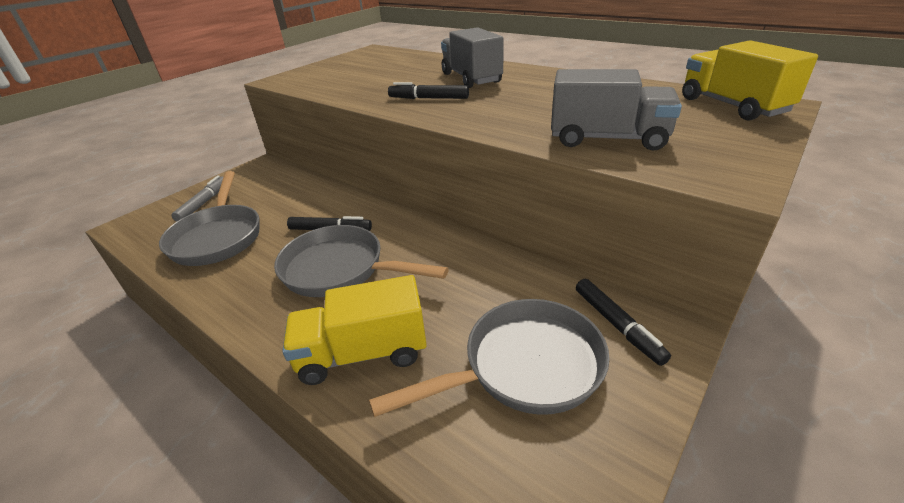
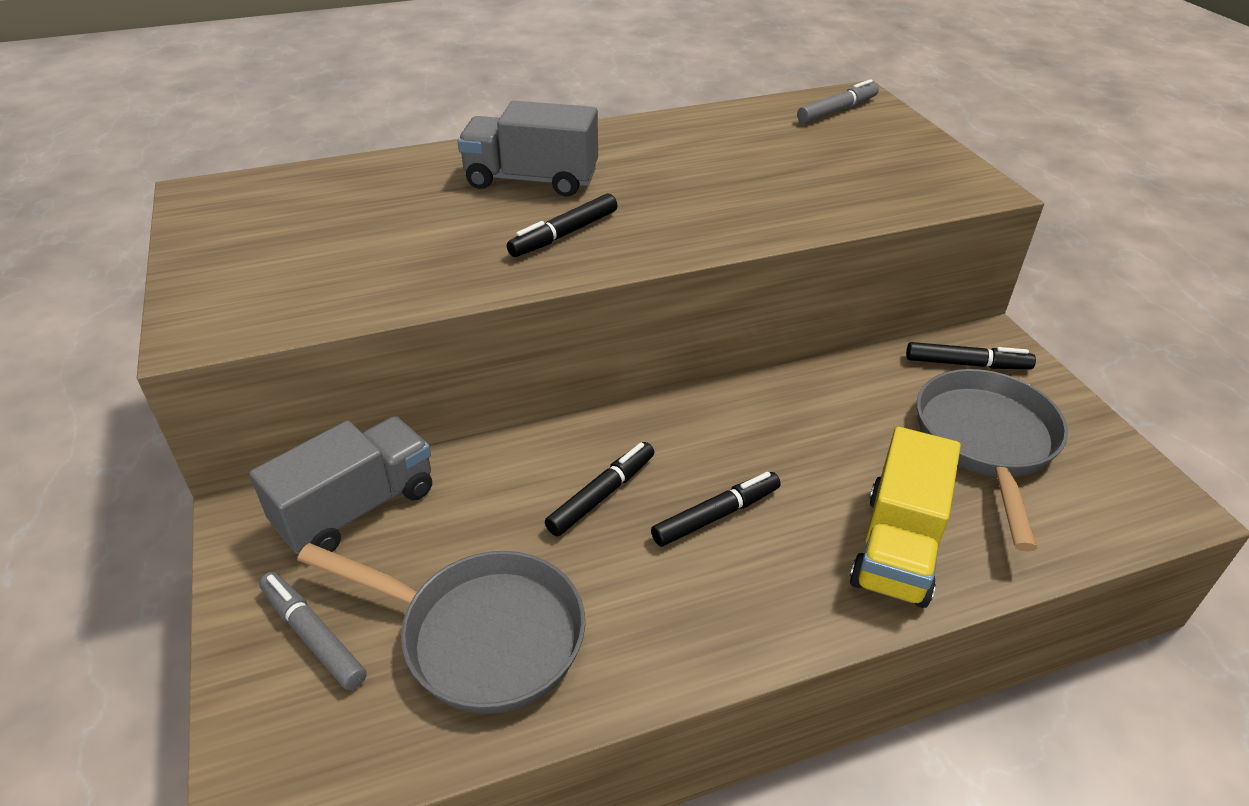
camera: 60 degrees left, 5 degrees up
(340, 270) = (716, 516): grey pan -> black marker
(607, 139) = (841, 193): grey truck -> grey truck (356, 508)
(732, 106) = (837, 110): yellow truck -> grey marker

